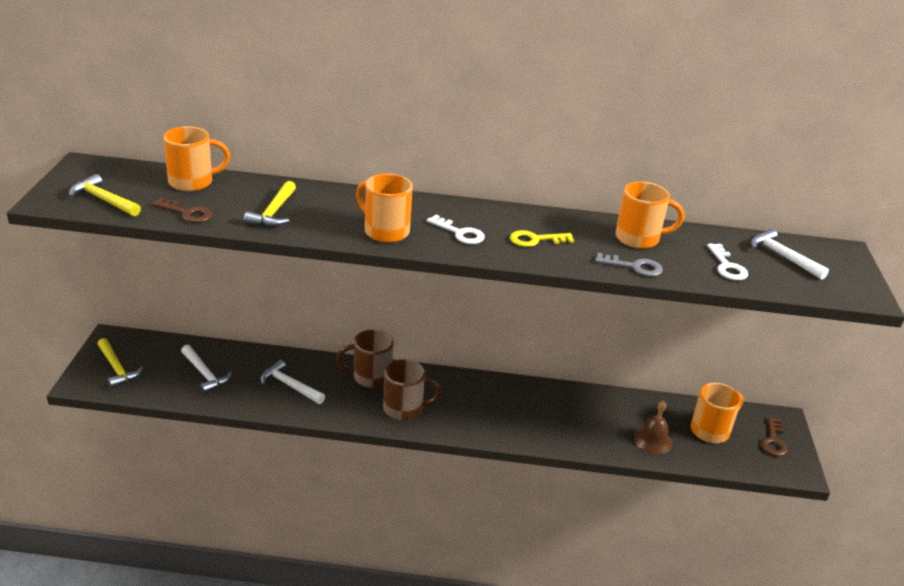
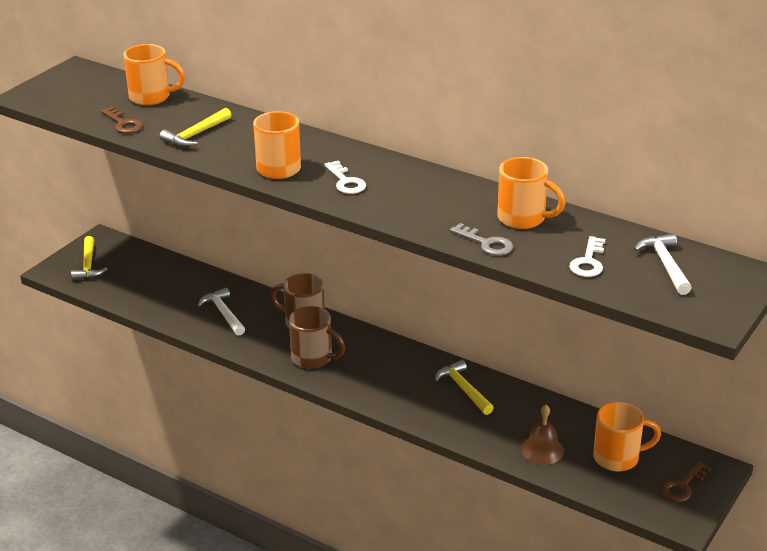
camera: 30 degrees right, 0 degrees up
(103, 200) = (67, 101): yellow hammer -> yellow hammer (463, 389)
(205, 374) = (157, 287): white hammer -> none
(535, 240) = (413, 201): yellow key -> none

